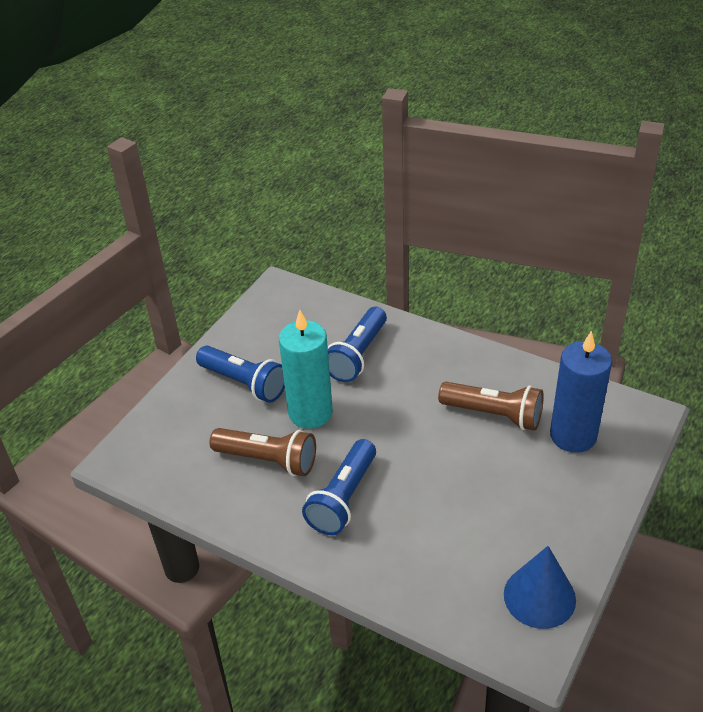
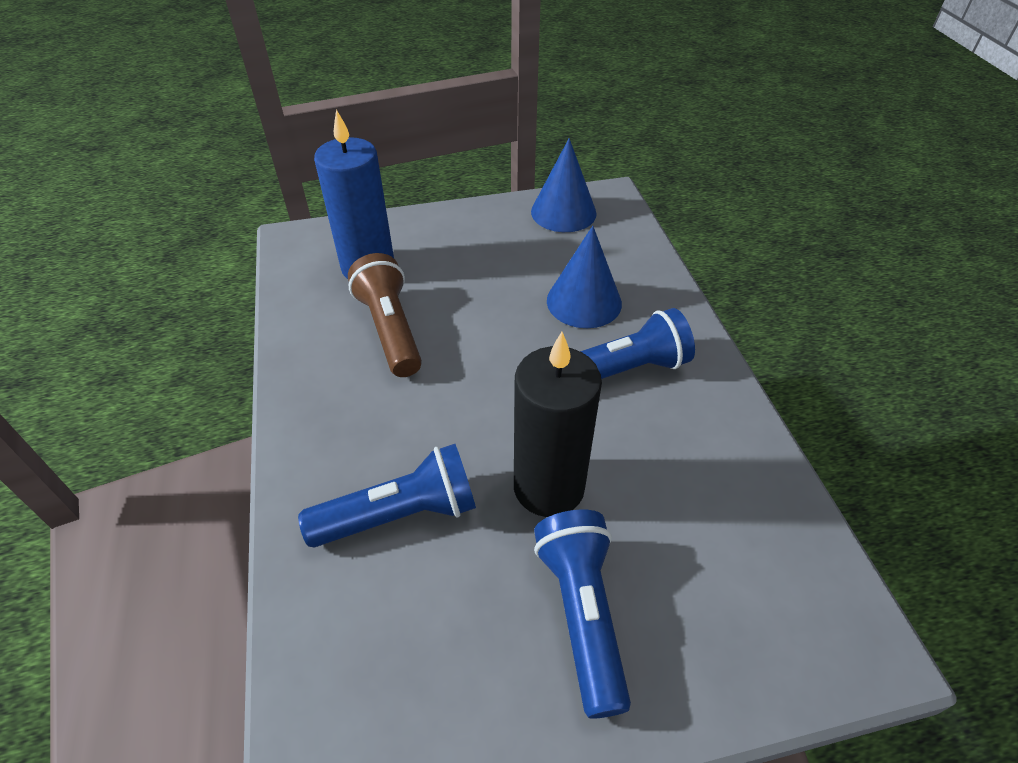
camera: 135 degrees left, 5 degrees up
(268, 460) = (658, 470): brown flashlight -> none
(310, 412) = (549, 487): turquoise candle -> black candle
(420, 526) = (584, 302): none -> blue cone

